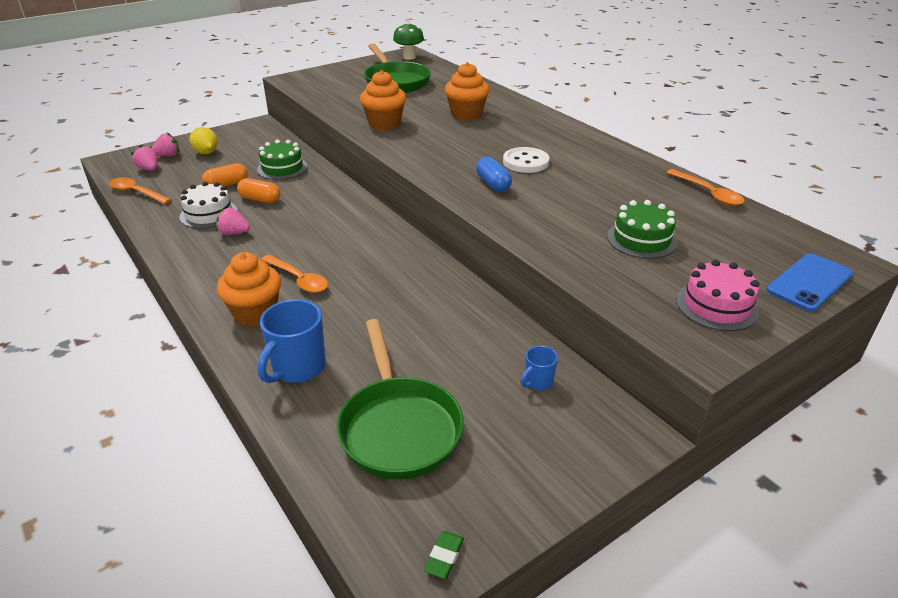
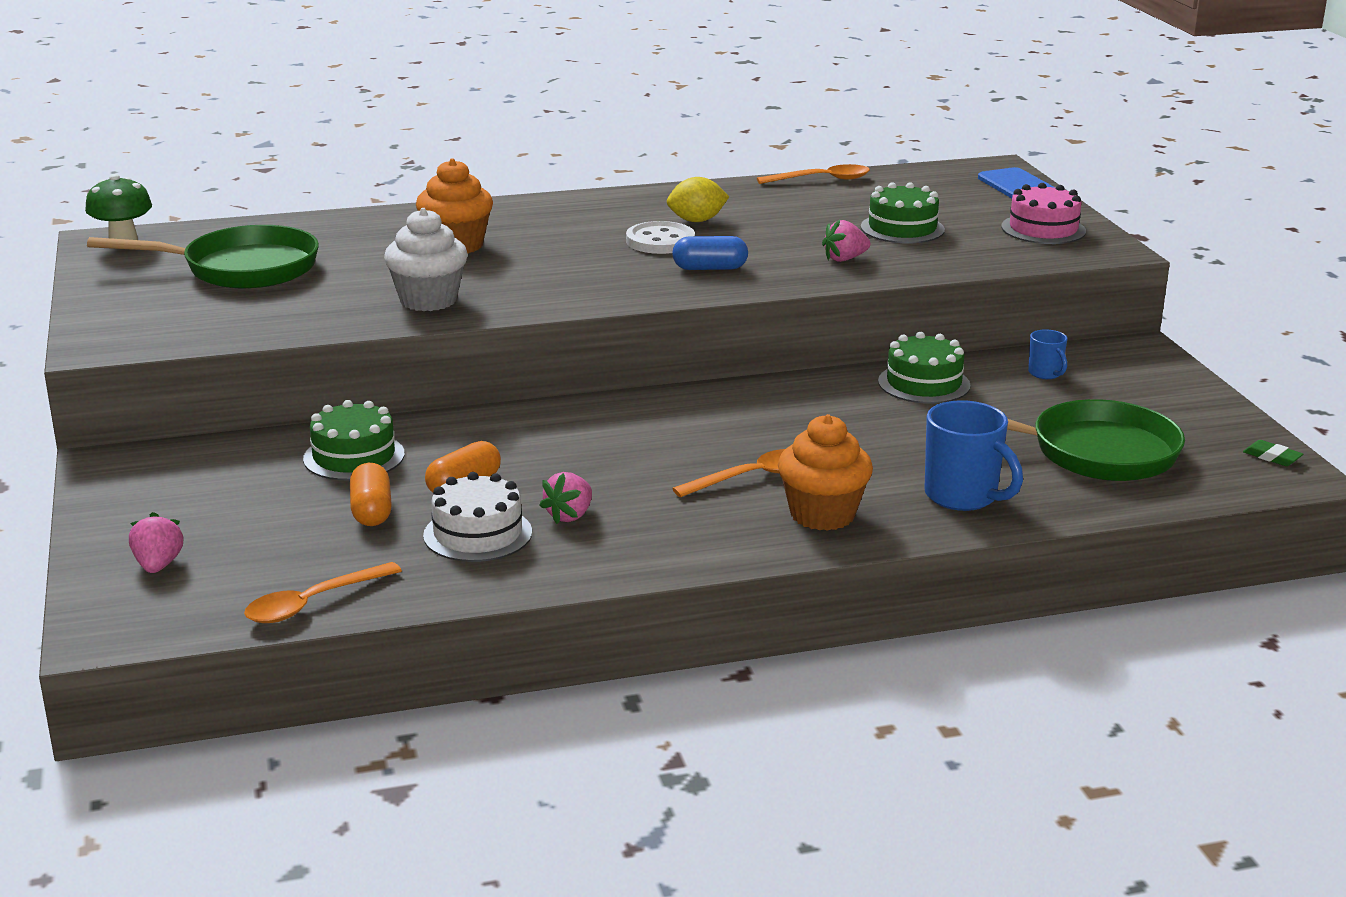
camera: 70 degrees left, 10 degrees down
(149, 169) = (208, 588): pink strawberry -> pink strawberry (844, 259)
(206, 152) = (193, 523): yellow lemon -> yellow lemon (697, 221)
(384, 124) = (428, 300): orange cupcake -> white cupcake
(477, 323) = (924, 383): none -> green cake

